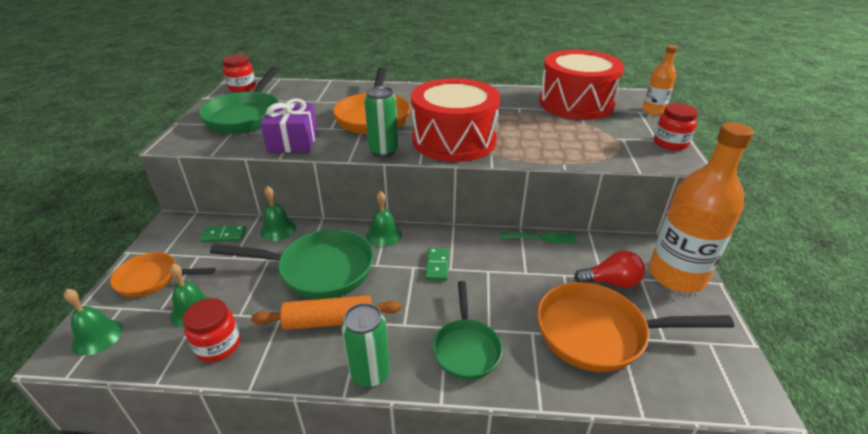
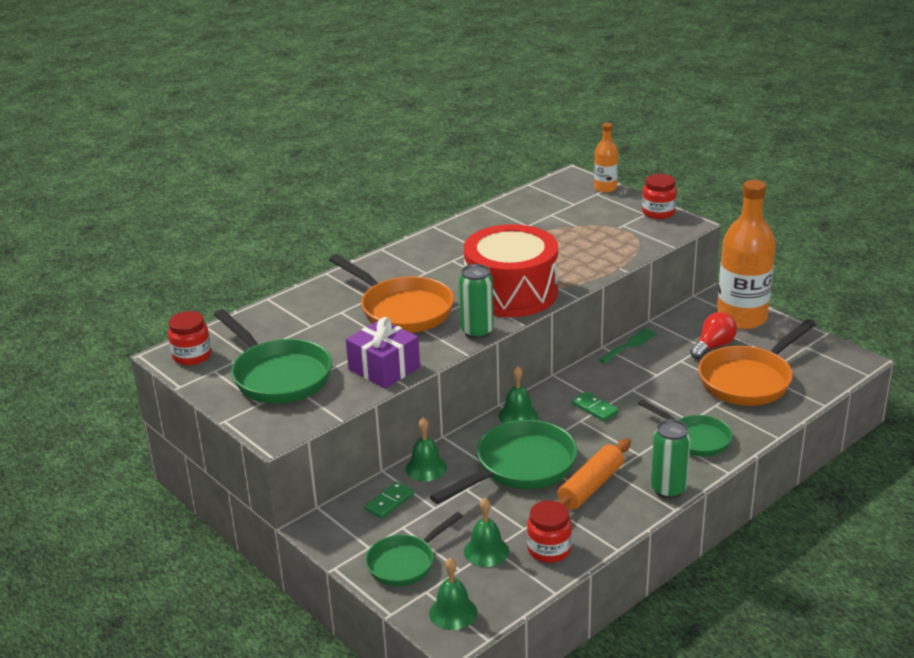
camera: 45 degrees left, 5 degrees down
(152, 279) = (405, 563): orange pan -> green pan
(576, 103) = (539, 209): red drum -> none

